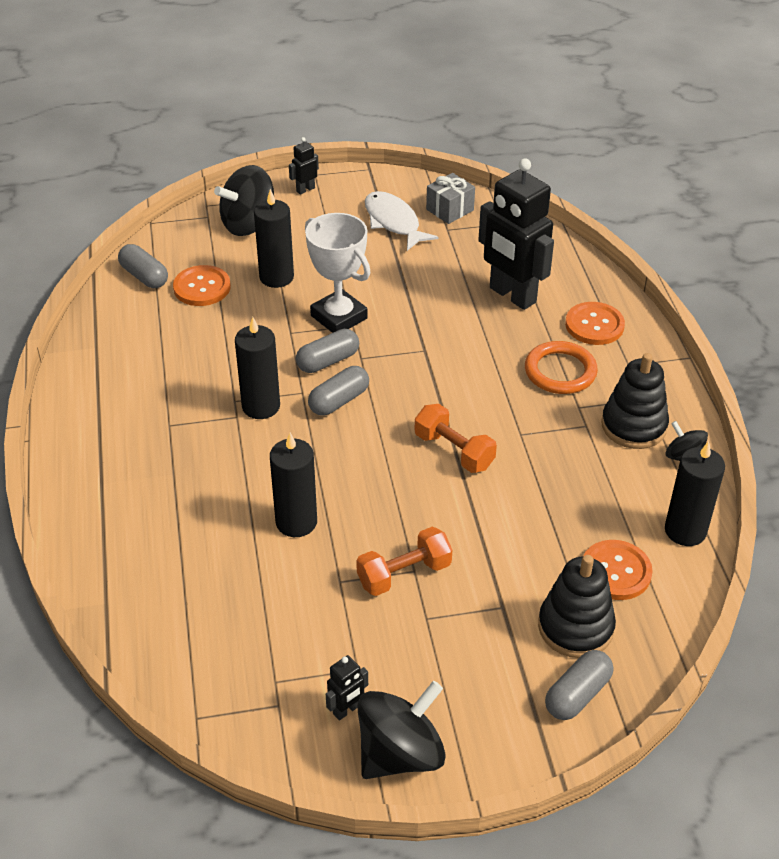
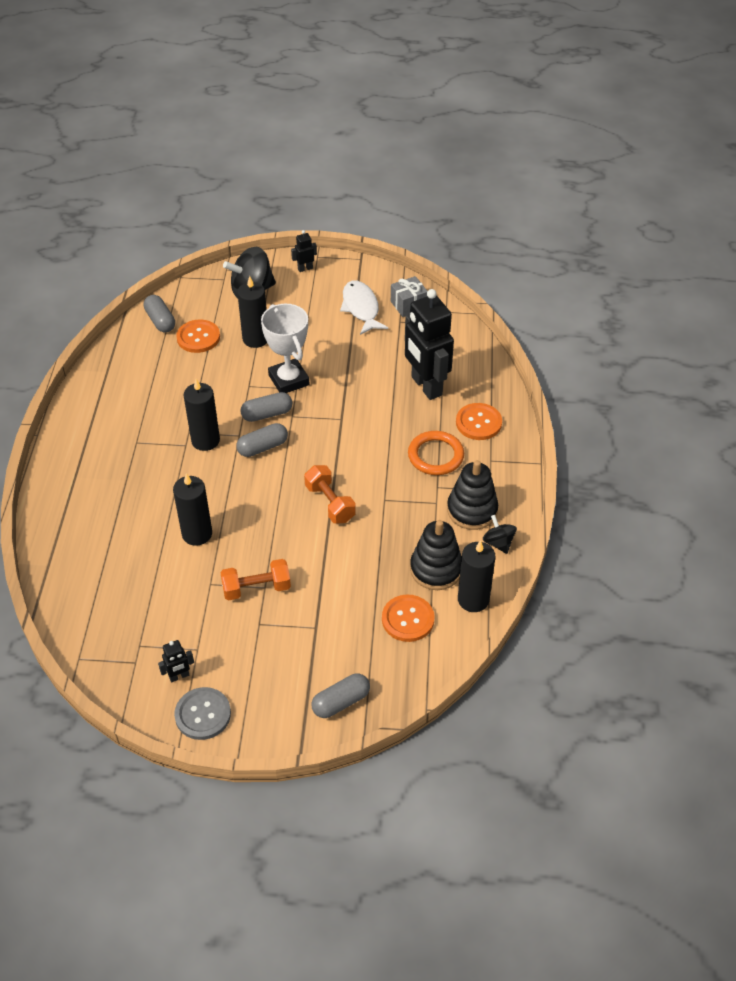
camera: 15 degrees right, 5 degrees up
(400, 753) = (203, 714): black spinning top -> grey button
(575, 627) = (361, 654): black stacking toy -> black stacking toy (436, 569)

